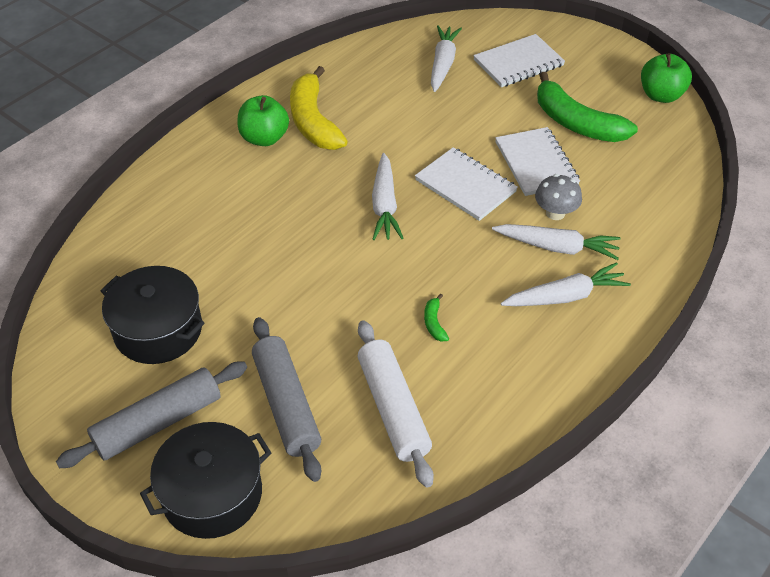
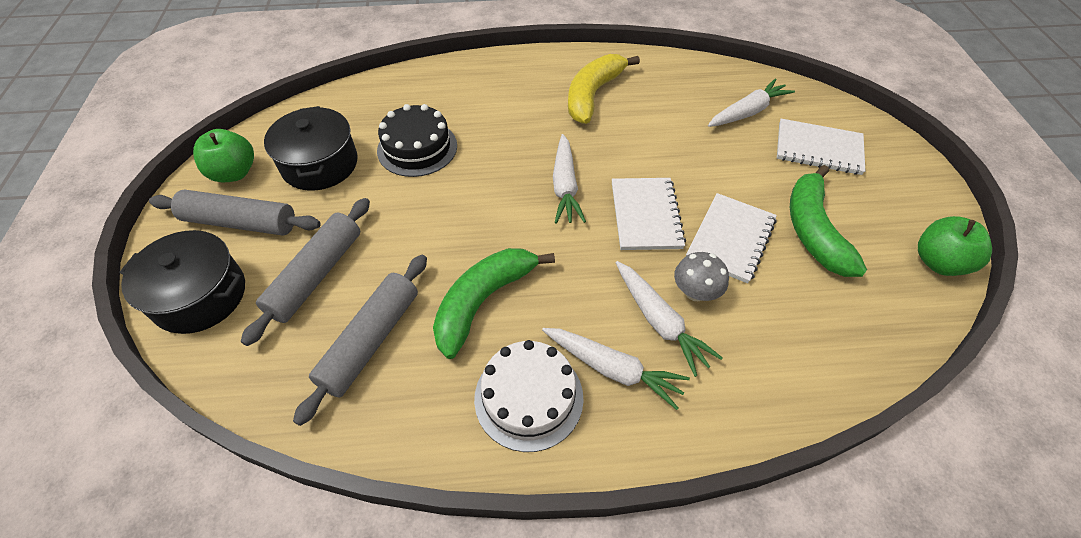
camera: 45 degrees right, 5 degrees up
(227, 258) = (417, 148): none -> black cake
(264, 138) = (545, 86): green apple -> green apple (234, 173)
(384, 205) = (565, 186): white carrot -> white carrot turned 45 degrees counterclockwise
(393, 408) = (371, 341): white rolling pin -> grey rolling pin
(434, 323) = (483, 301): green banana -> green banana, size x2.49
(539, 353) = (528, 397): none -> white cake

